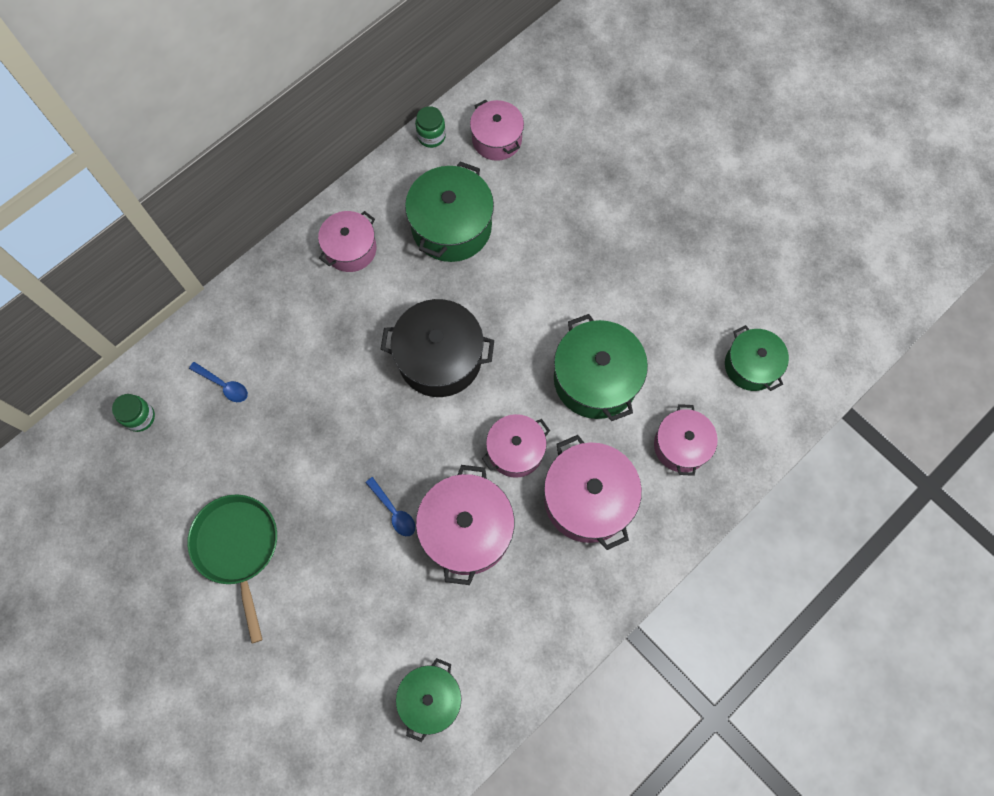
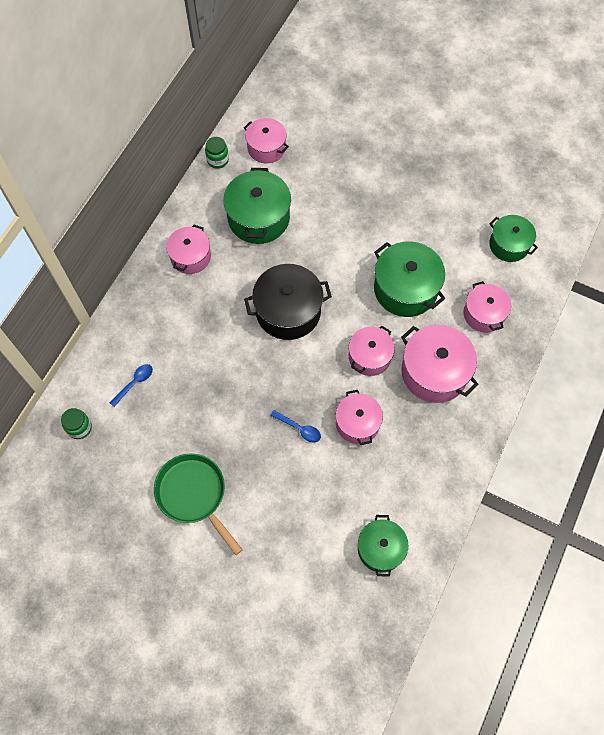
camera: 20 degrees left, 5 degrees down
(223, 385) = (134, 383): blue spoon -> blue spoon turned 60 degrees counterclockwise
(466, 530) = (357, 423): pink pot -> pink pot, size x0.64

